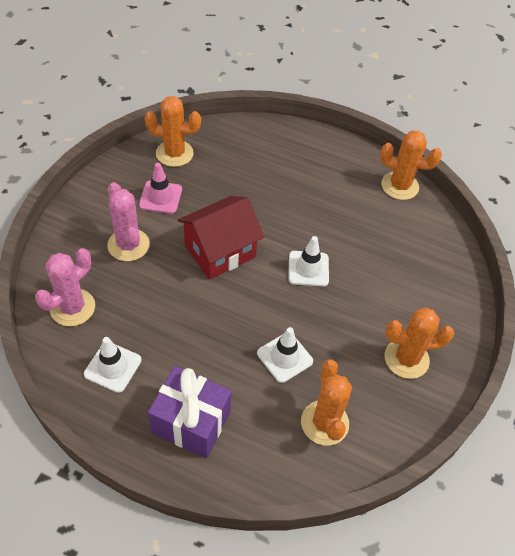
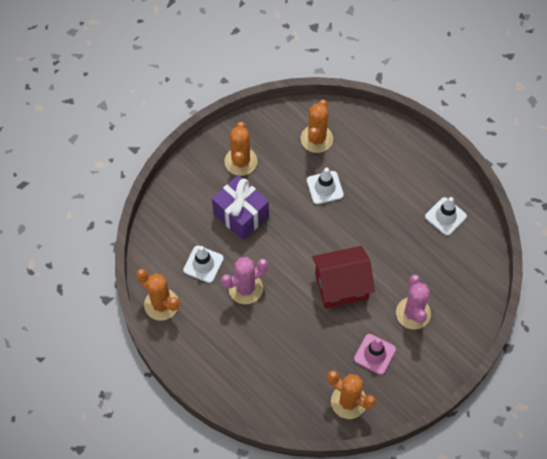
camera: 155 degrees left, 10 degrees up
(72, 307) = (466, 270): pink cactus -> pink cactus (245, 288)
(191, 422) = (402, 165): purple gift -> purple gift (241, 215)
(308, 269) = (278, 249): white traffic cone -> white traffic cone (203, 264)
(406, 359) = (241, 161): orange cactus -> orange cactus turned 75 degrees clockwise

